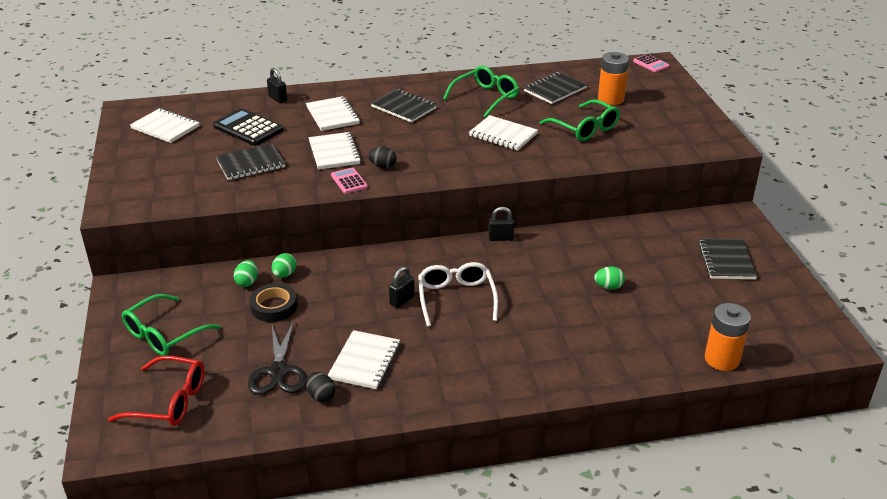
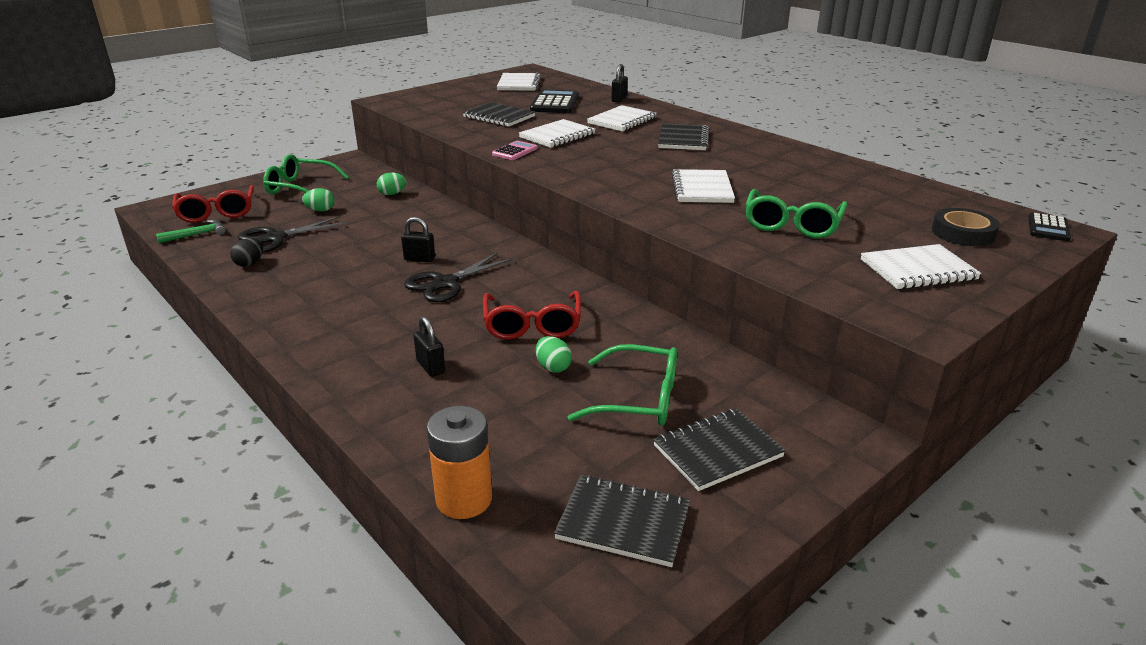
camera: 60 degrees right, 5 degrees down
(216, 422) = (197, 235): none -> green hammer
(274, 306) = (365, 212): black tape -> black tape (963, 233)
(284, 274) = (415, 203): green egg -> green egg (320, 210)
(365, 361) = (311, 268): white notebook -> white notebook (918, 270)
(383, 166) = (559, 156): black egg -> none
(456, 298) = (446, 283): white glasses -> black scissors
(485, 97) = (768, 164): green glasses -> green glasses (638, 399)
(500, 238) = (580, 278): black padlock -> black padlock (431, 367)
(549, 278) = (532, 325): none -> red glasses
(555, 90) = (854, 191): black notebook -> black notebook (623, 522)
(610, 99) = (895, 224): orange battery -> none
(651, 64) = (1048, 228): pink calculator -> black calculator

